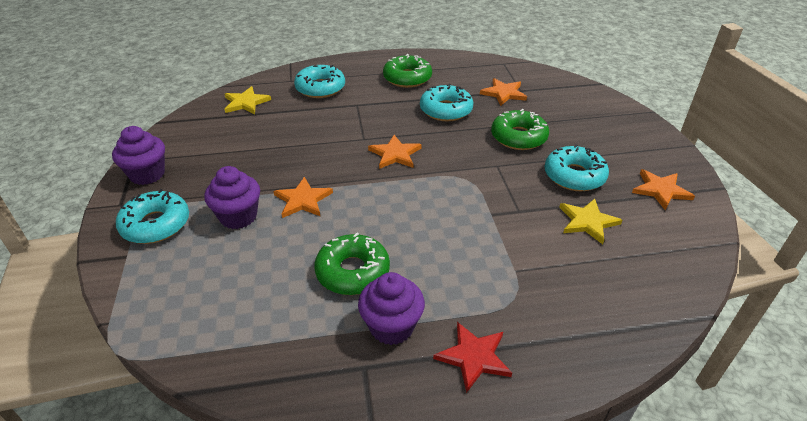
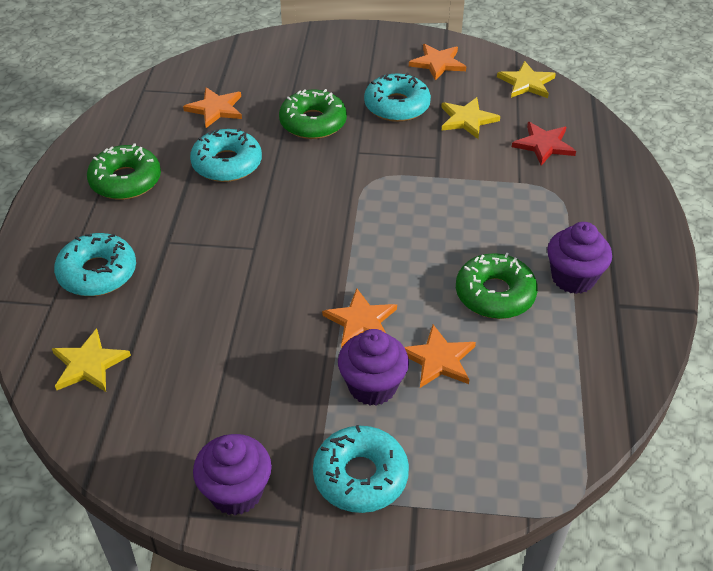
camera: 75 degrees left, 5 degrees up
(395, 154) = (301, 226): orange star -> orange star (438, 359)
(474, 357) = (614, 233): red star -> red star (544, 145)
(684, 257) = (526, 83): none -> yellow star

